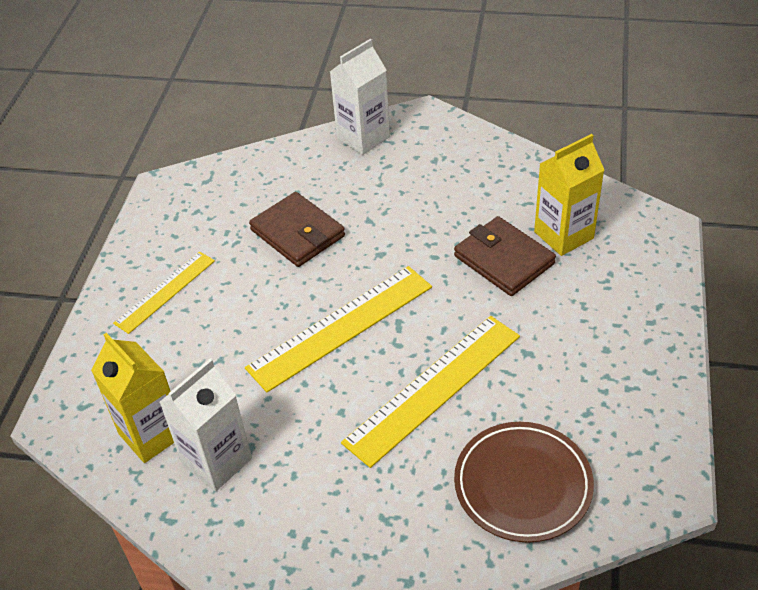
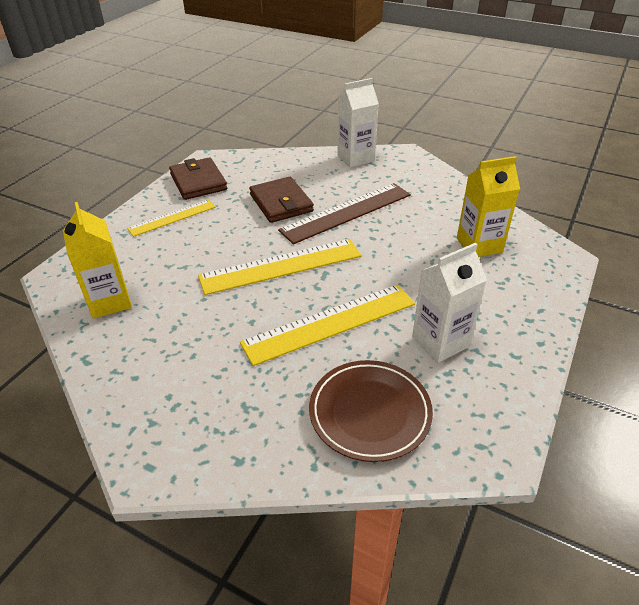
camera: 15 degrees right, 5 degrees down
(217, 461) = (143, 331): white carton -> white carton (440, 342)
(387, 227) = (346, 212): none -> brown ruler
(504, 260) = (425, 251): brown wallet -> brown wallet (198, 182)

